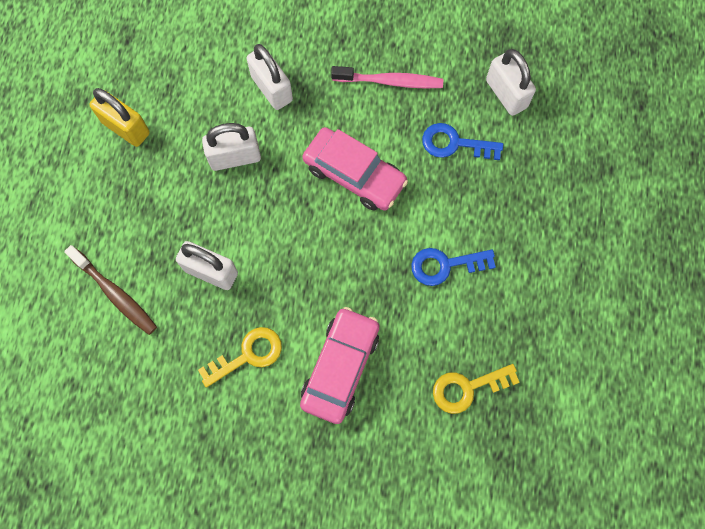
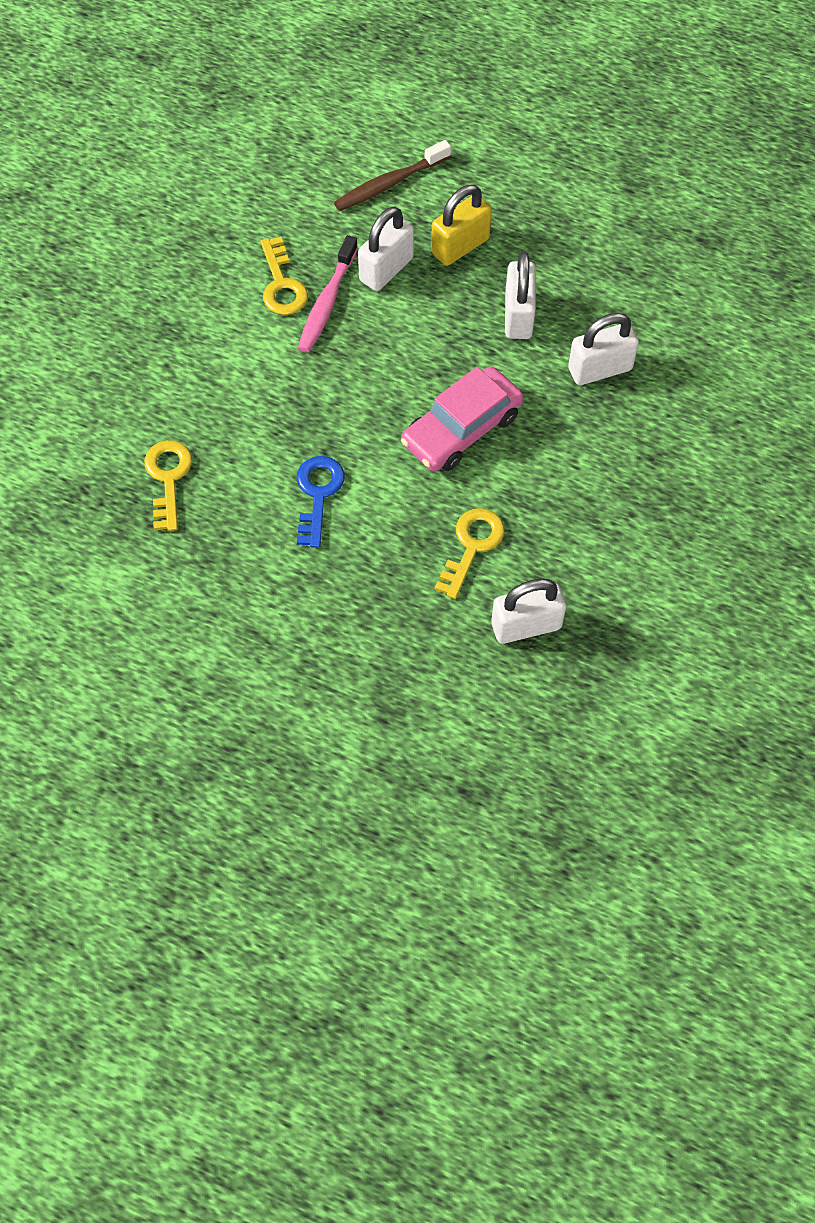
camera: 105 degrees right, 10 degrees down
(126, 128) = (585, 221): yellow padlock -> yellow padlock (460, 246)
(340, 367) = (237, 364): pink car -> none
(390, 81) = (578, 497): pink toothbrush -> pink toothbrush (327, 302)
(454, 143) = (472, 546): blue key -> yellow key

